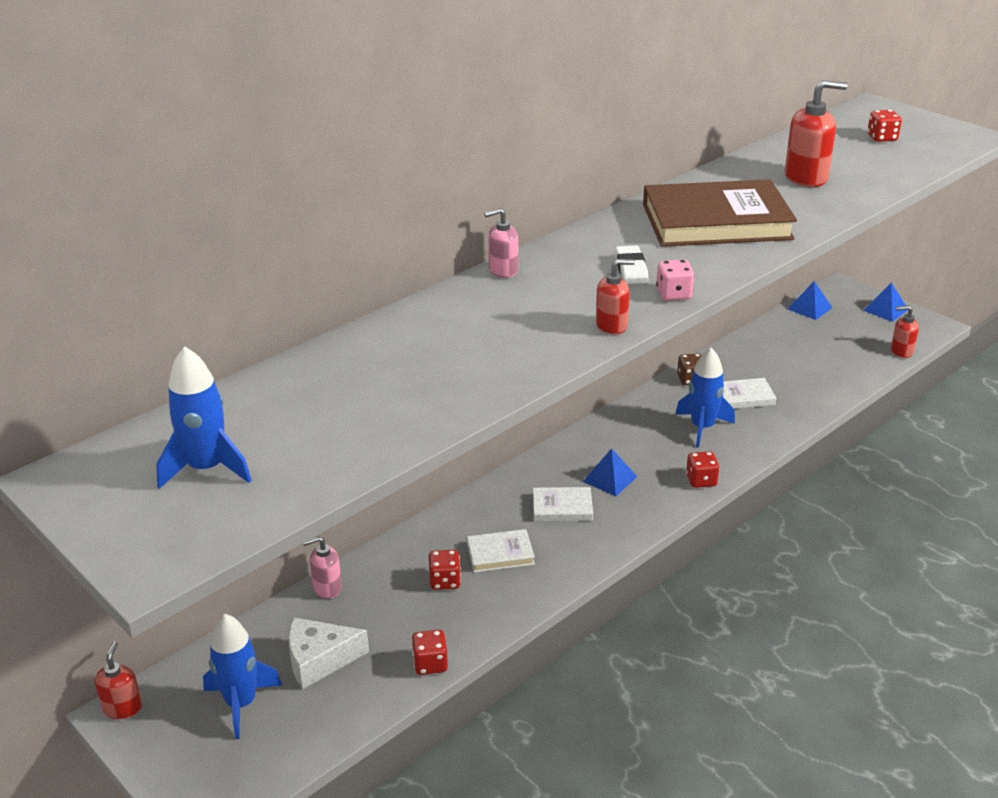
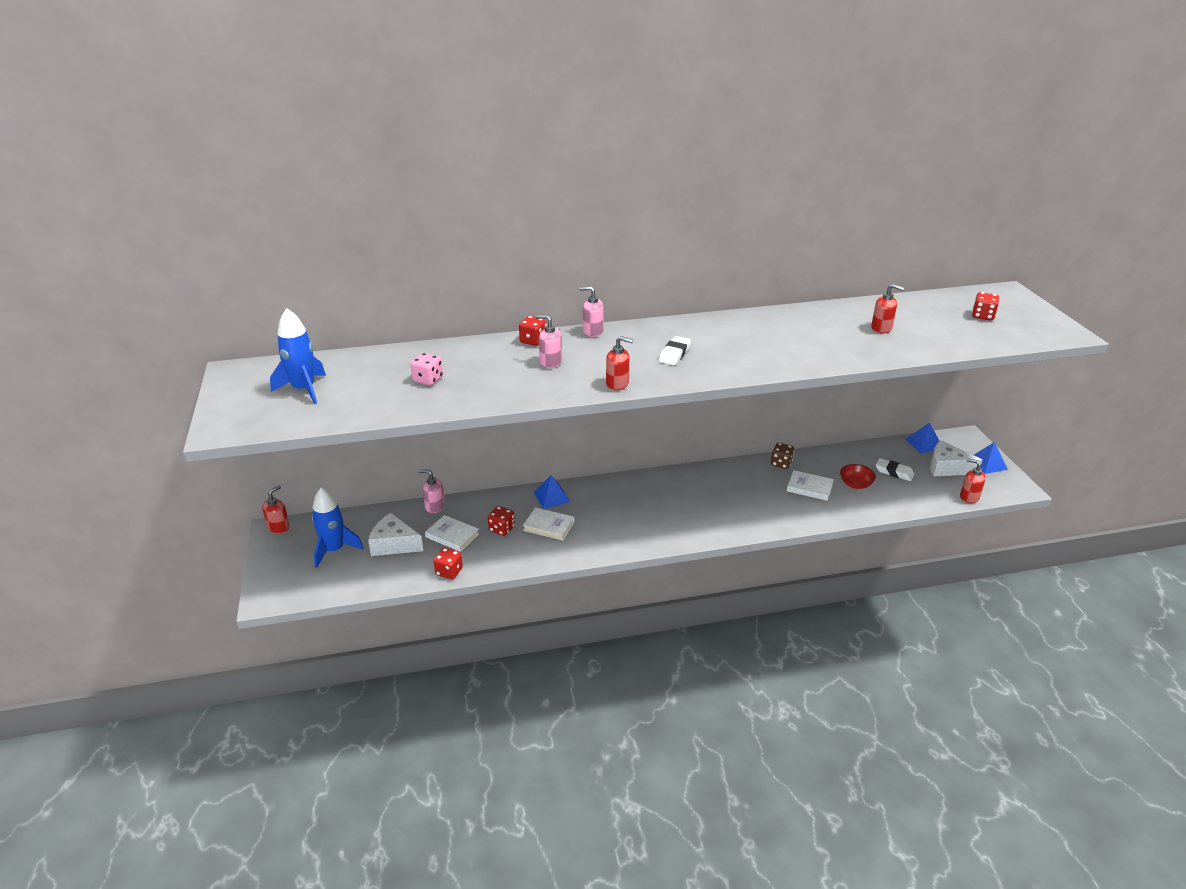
camera: 30 degrees right, 0 degrees up
(499, 324) = (550, 362): none -> pink soap dispenser
(562, 508) = (613, 513): white book -> white book (452, 536)
(610, 479) = (661, 507): blue pyramid -> blue pyramid (552, 497)
(674, 294) = (683, 377): pink dice -> pink dice (428, 379)
(701, 480) = (722, 530): red dice -> red dice (533, 341)
(702, 427) = (758, 497): blue rocket -> none
(716, 221) = (773, 340): brown book -> none
(786, 376) = (855, 484): none -> red bowl
(806, 177) = (881, 328): red soap dispenser -> red soap dispenser, size x0.60
(810, 349) = (894, 472): none -> white eraser
(854, 327) = (947, 467): none -> white cheese

